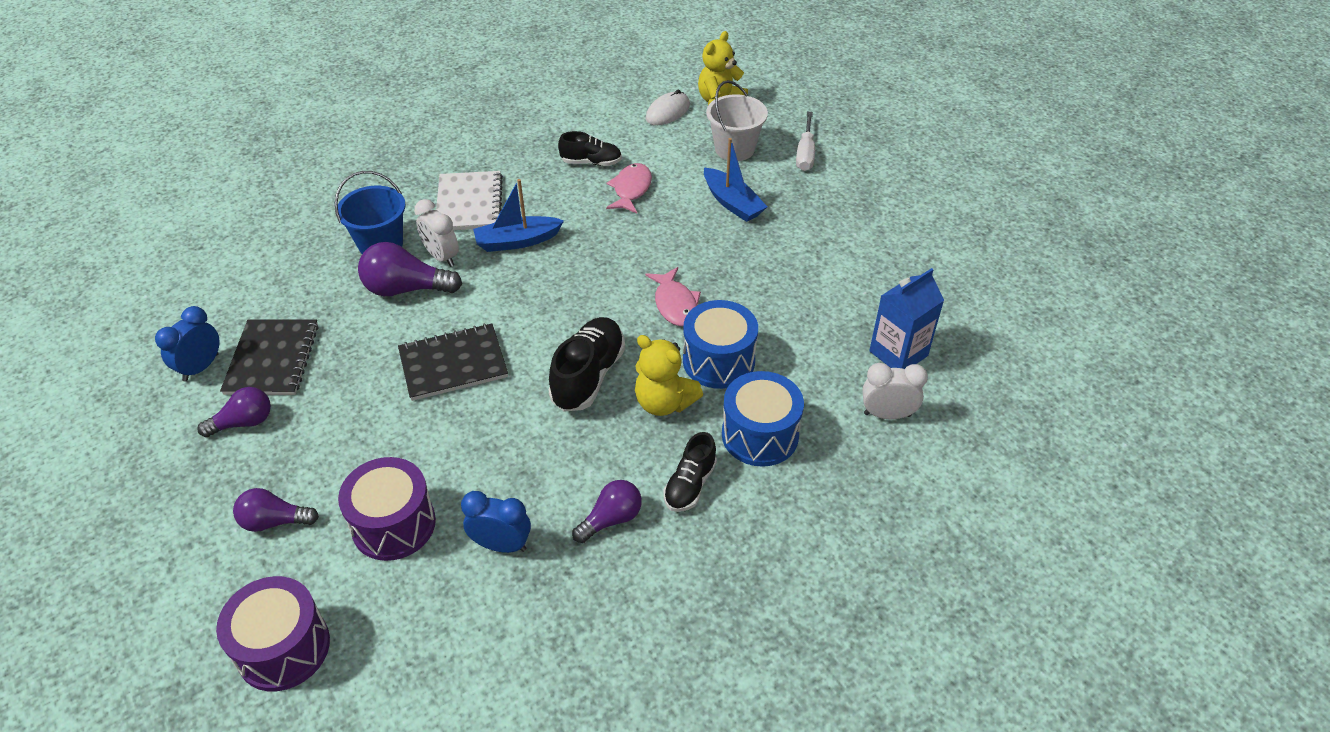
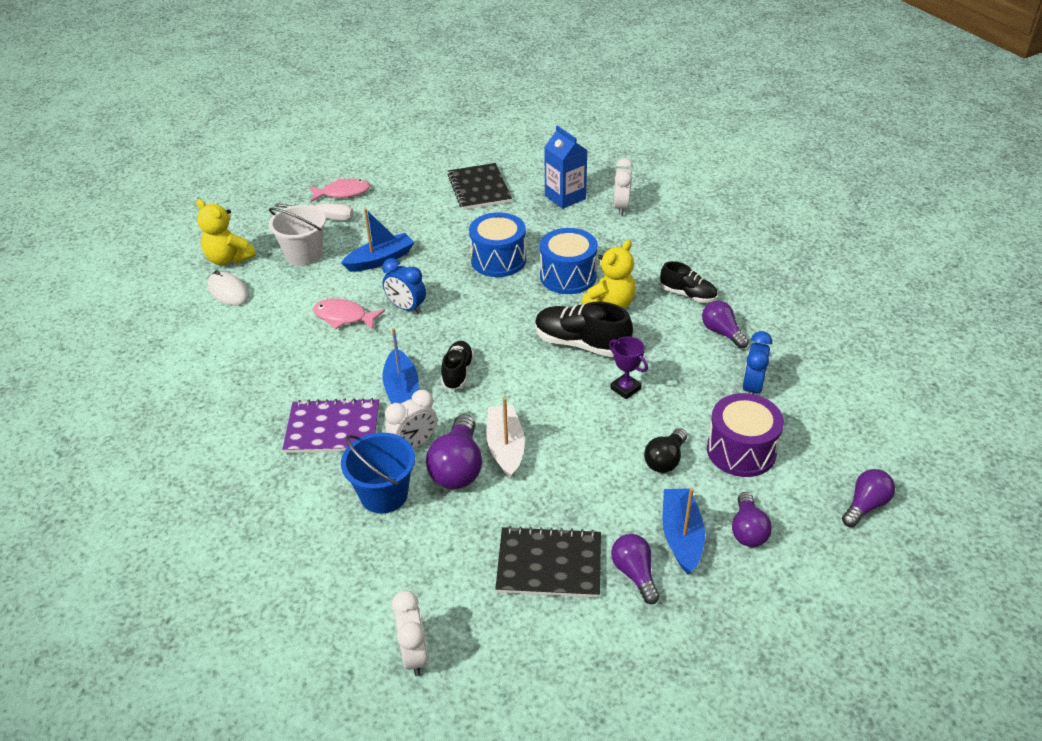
camera: 85 degrees left, 5 degrees down
(201, 367) = (557, 627): blue clock -> blue clock (406, 308)
(203, 280) = (414, 655): none -> white clock
(281, 461) = (681, 536): none -> blue boat
(283, 648) = (865, 505): purple drum -> purple light bulb
(390, 451) = (665, 460): none -> black light bulb
(429, 321) = (505, 447): none -> white boat
(453, 364) = (563, 426): black notebook -> black notebook (479, 188)
(469, 203) = (333, 428): white notebook -> purple notebook
(508, 417) = (625, 388): none -> purple trophy
(591, 162) = (293, 342): black shoe -> black shoe (457, 372)
(675, 304) = (502, 296): pink fish -> pink fish (342, 193)
(760, 435) = (641, 261): blue drum -> blue drum (498, 260)

